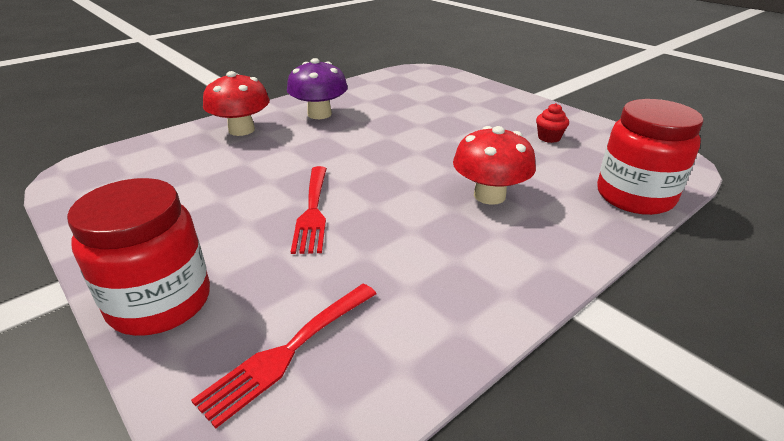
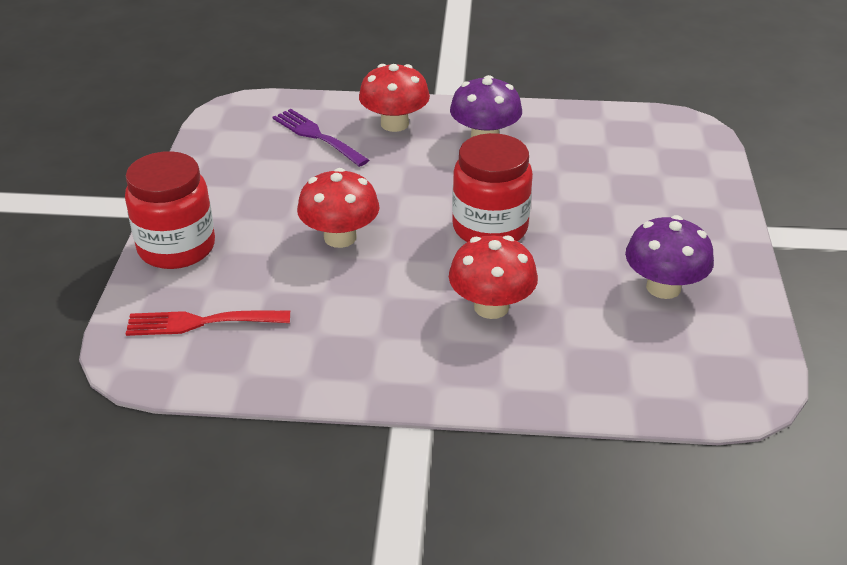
camera: 45 degrees right, 5 degrees up
(186, 160) = (317, 136): none -> purple fork
(313, 211) = (340, 237): red fork -> red mushroom
(549, 137) = (663, 287): red cupcake -> purple mushroom
(634, 196) = (619, 389): red jar -> red jar (490, 228)

